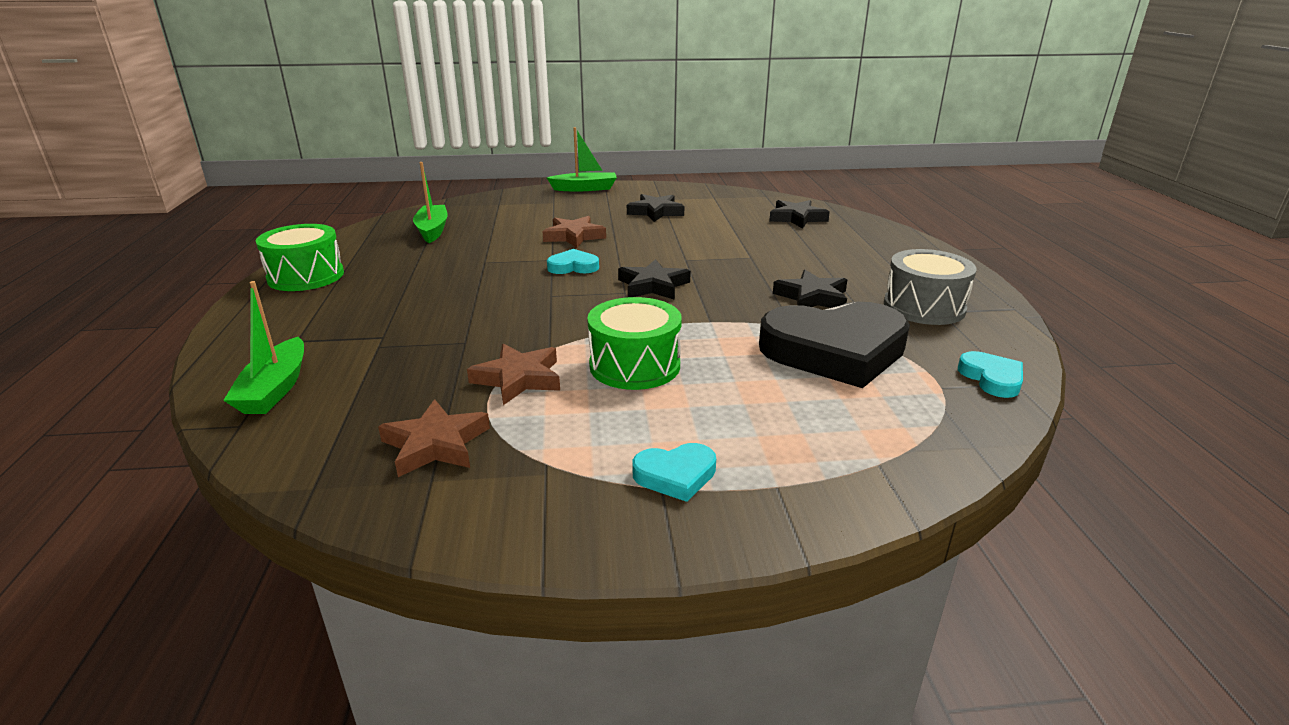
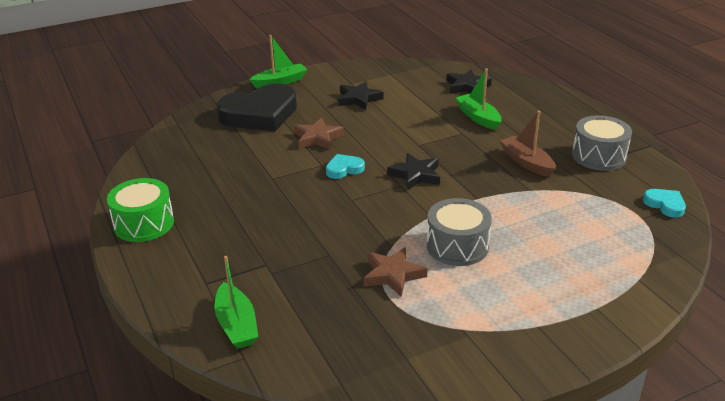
camera: 20 degrees left, 5 degrees up
(432, 230) = (197, 154): green boat -> green boat (478, 117)
(435, 444) = (386, 335): brown star -> none
(634, 365) = (457, 246): green drum -> grey drum
(675, 475) = (540, 316): turquoise heart -> none
(812, 297) = (527, 162): black star -> brown boat
(835, 351) = (568, 205): black heart -> black heart (260, 114)

